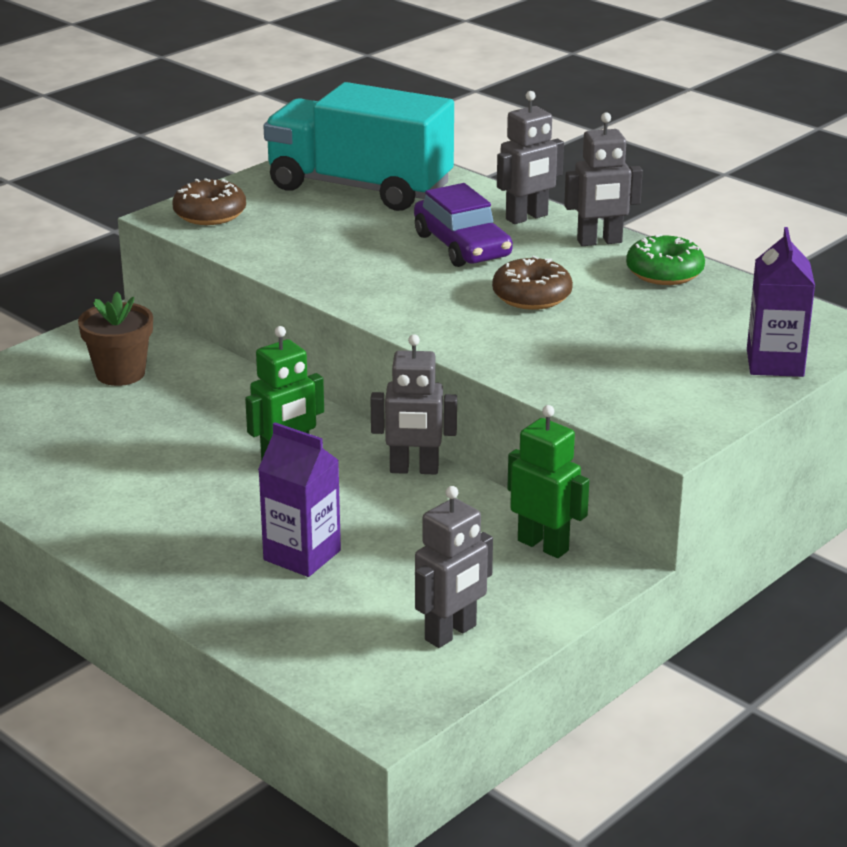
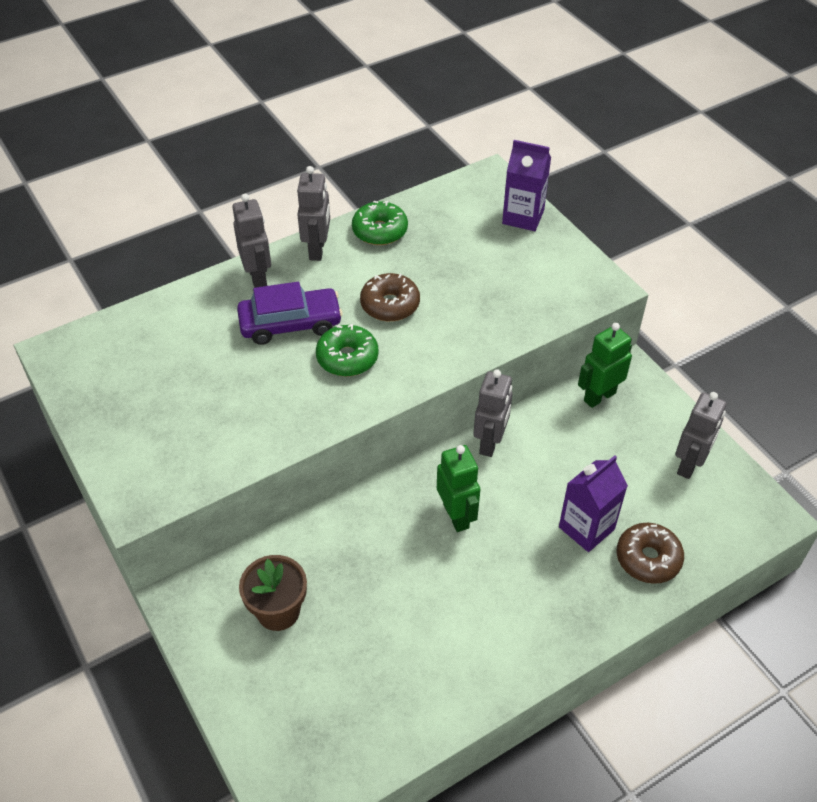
camera: 75 degrees left, 20 degrees up
(210, 214) = (148, 475): brown donut -> brown donut (648, 558)
(359, 187) = (148, 363): turquoise truck -> none
(426, 284) = (347, 358): none -> green donut
(451, 633) = (689, 465): grey robot -> grey robot turned 60 degrees clockwise

